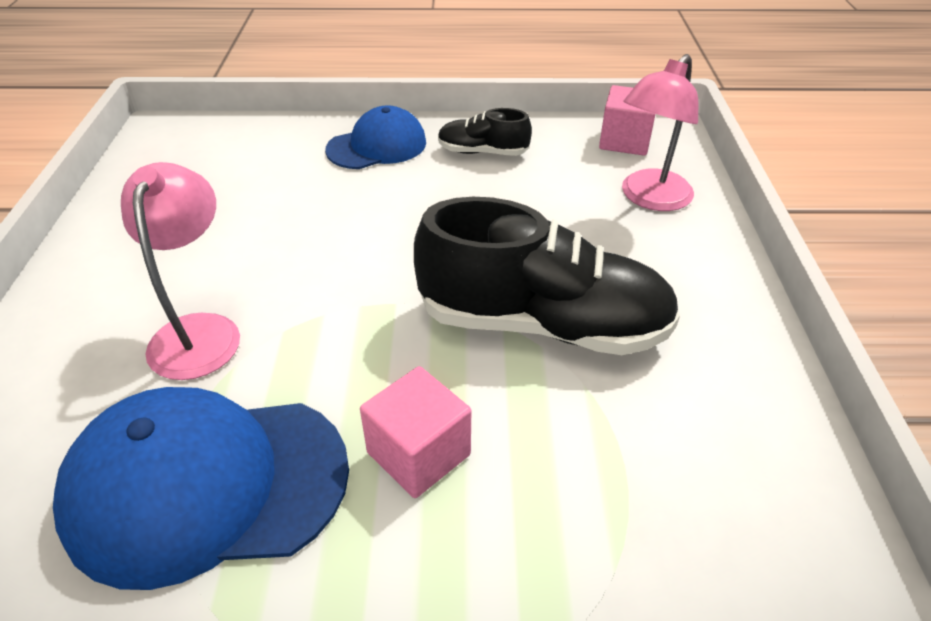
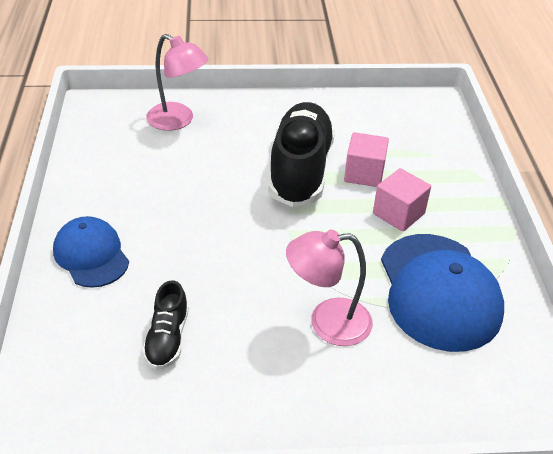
camera: 95 degrees left, 0 degrees up
(482, 152) = (110, 193): black shoe -> black shoe (167, 338)
(624, 141) = (104, 124): pink cube -> pink cube (364, 174)

